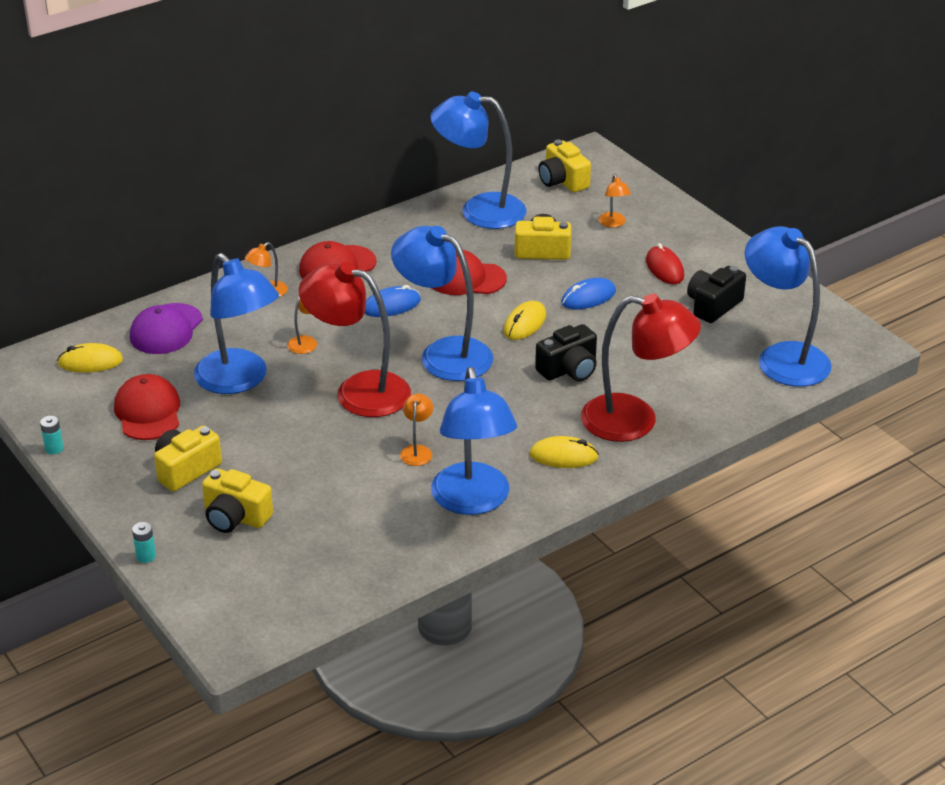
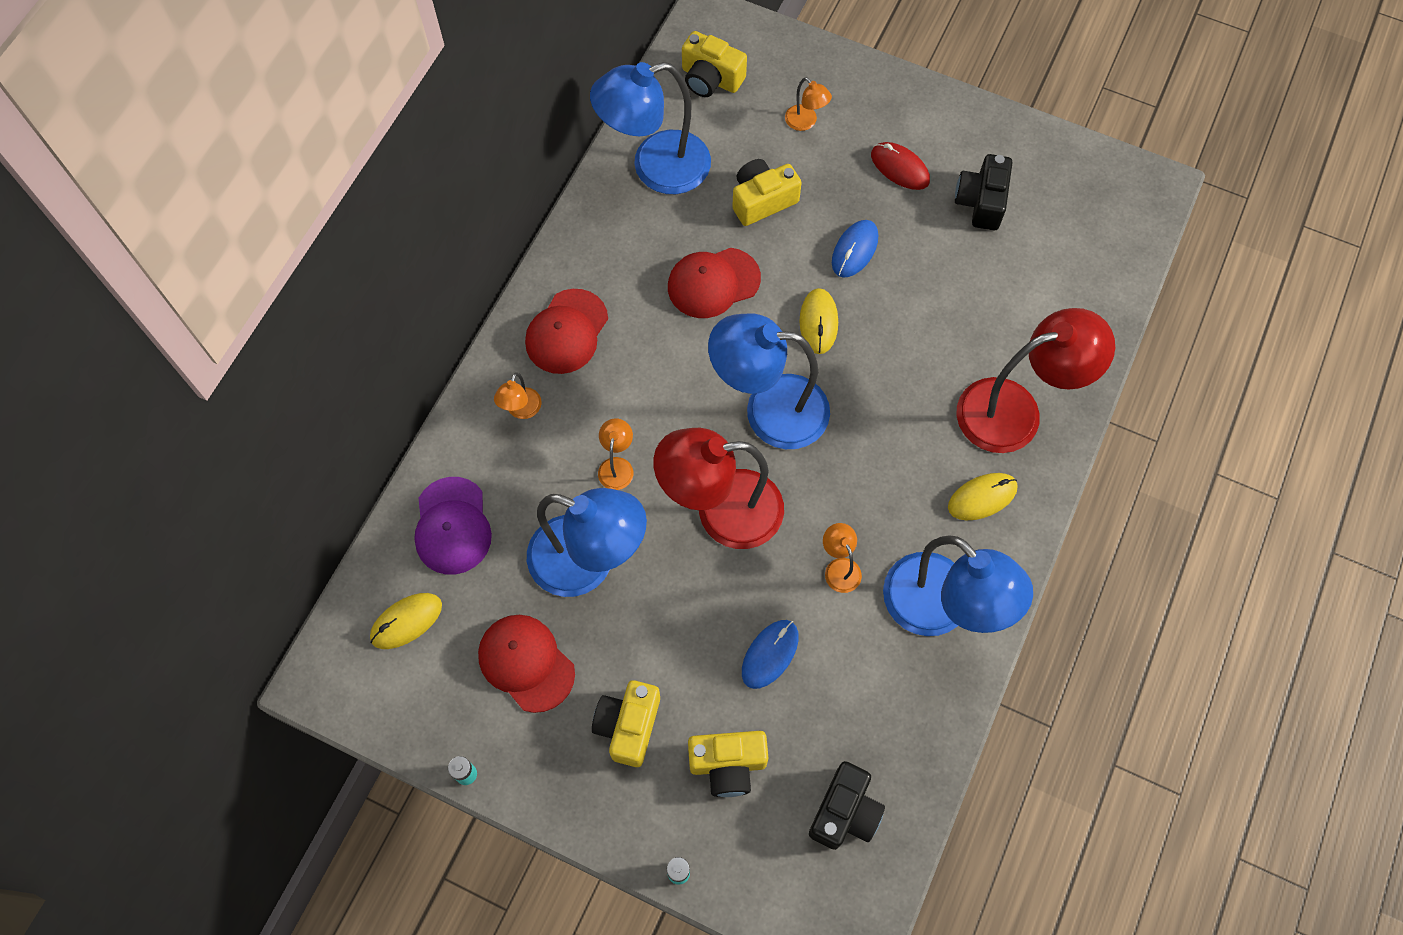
camera: 30 degrees left, 30 degrees up
(391, 305) = (666, 364): blue mouse -> blue mouse (770, 654)
(569, 369) = (906, 369): black camera -> black camera (845, 812)
(782, 357) = (1090, 245): blue lamp -> none

